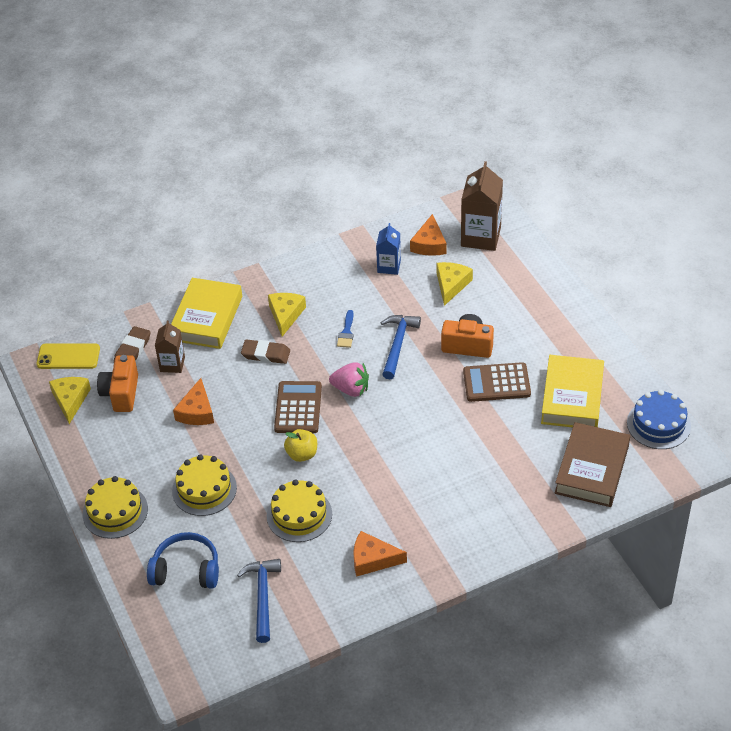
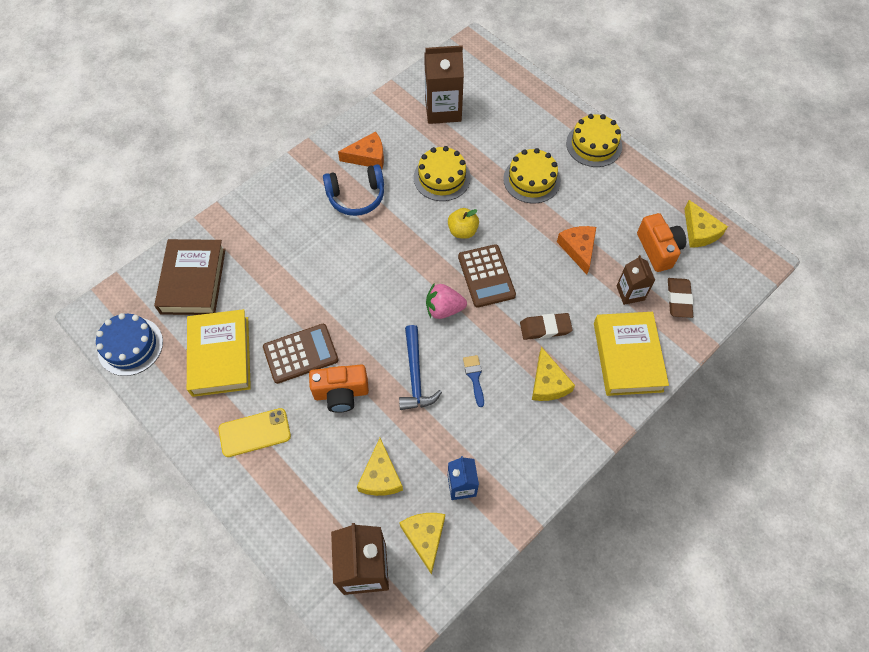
camera: 160 degrees right, 15 degrees up
(68, 356) = (734, 275): yellow phone -> yellow phone (254, 432)
(186, 570) = (511, 115): blue headphones -> blue headphones (356, 196)
(262, 597) = (443, 110): blue hammer -> brown carton
(429, 244) = (425, 537): orange cheese -> yellow cheese

